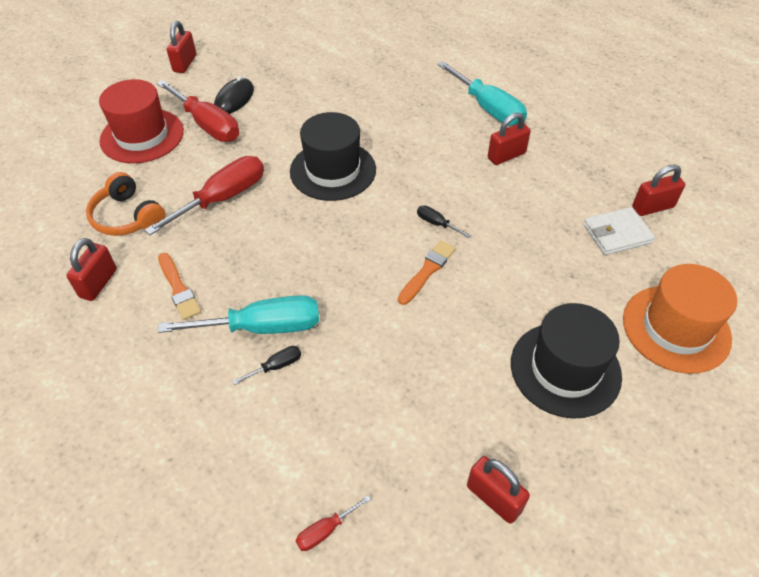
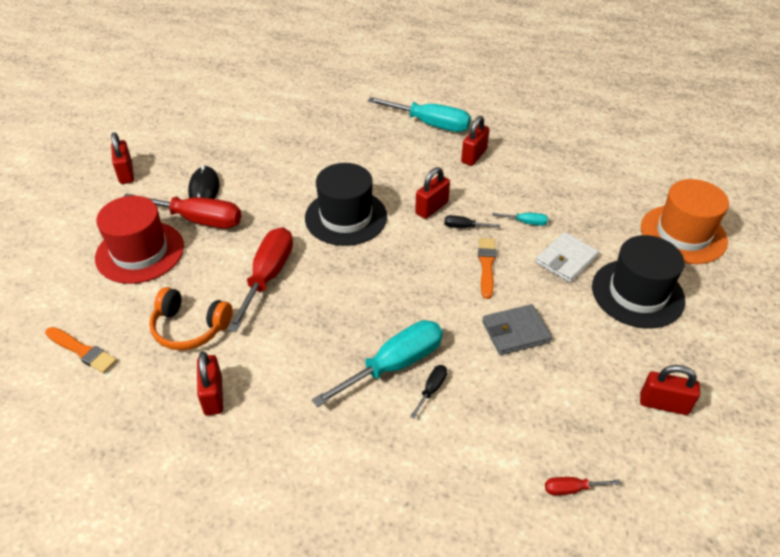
camera: 30 degrees left, 5 degrees down
(178, 288) = (293, 367): orange brush -> orange brush (82, 351)
(325, 530) = (571, 489): red screwdriver -> red screwdriver turned 60 degrees clockwise
(401, 349) = (515, 332): none -> grey wallet
(504, 244) = (526, 222): none -> turquoise screwdriver
(617, 234) = (596, 184): white wallet -> white wallet (566, 260)
(652, 207) = (604, 156): red padlock -> red padlock (431, 208)

